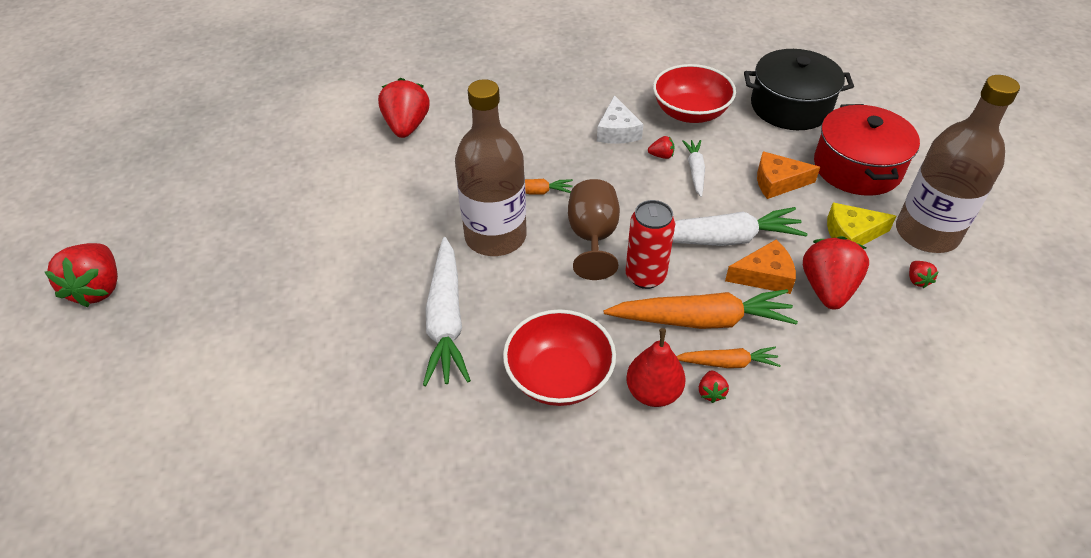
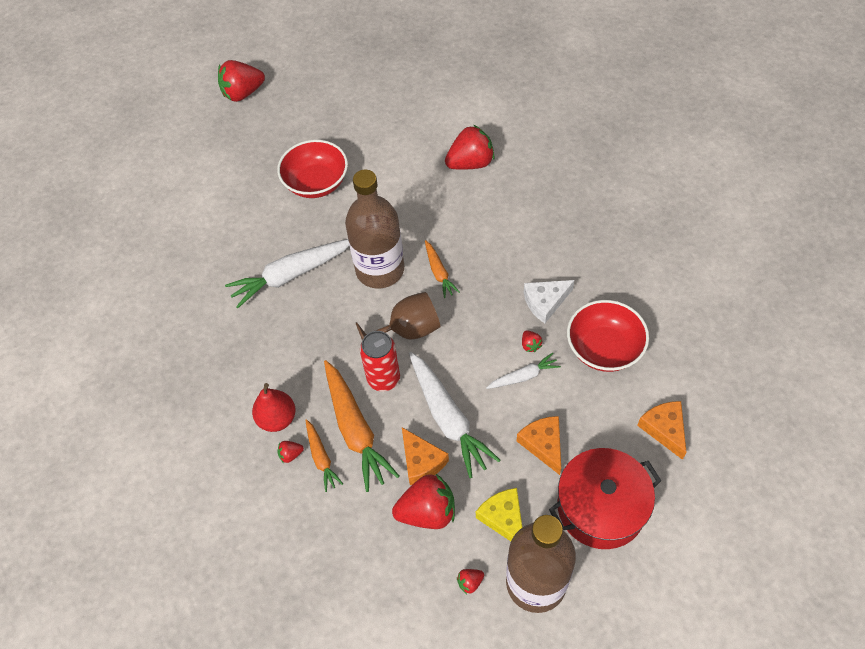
camera: 70 degrees right, 10 degrees up
(559, 377) = (269, 358): red bowl -> red bowl (316, 183)
(790, 106) = (664, 429): black pot -> orange cheese

